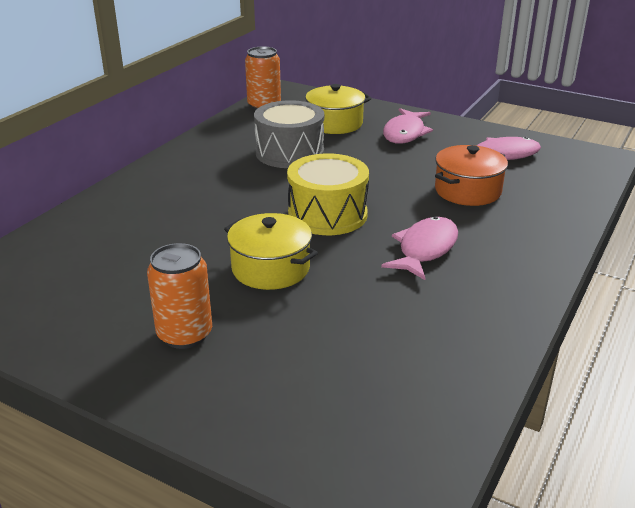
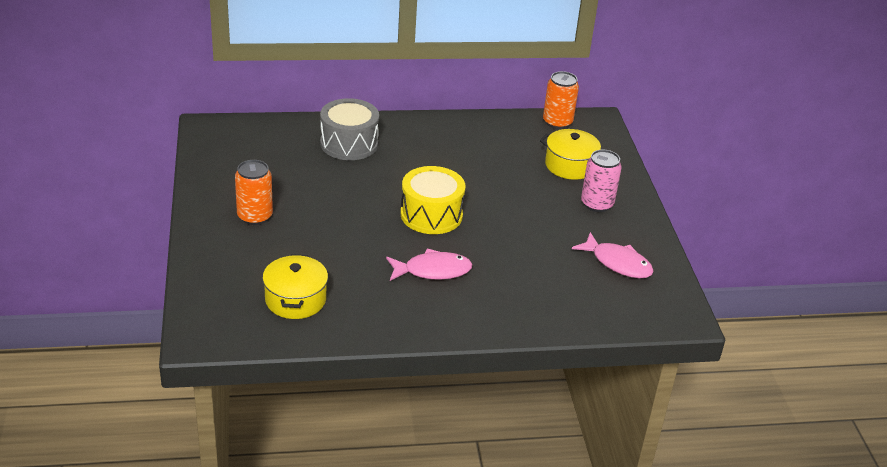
camera: 50 degrees right, 5 degrees up
(270, 268) = (345, 218): yellow pot -> yellow pot (295, 299)
(290, 153) = (497, 165): grey drum -> grey drum (349, 144)
(405, 133) = (597, 204): pink fish -> pink can
(467, 191) = (537, 264): orange pot -> none

